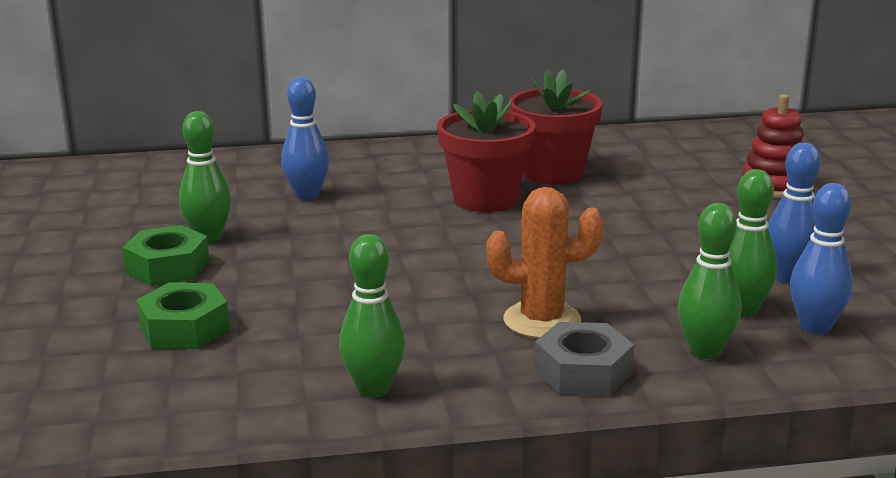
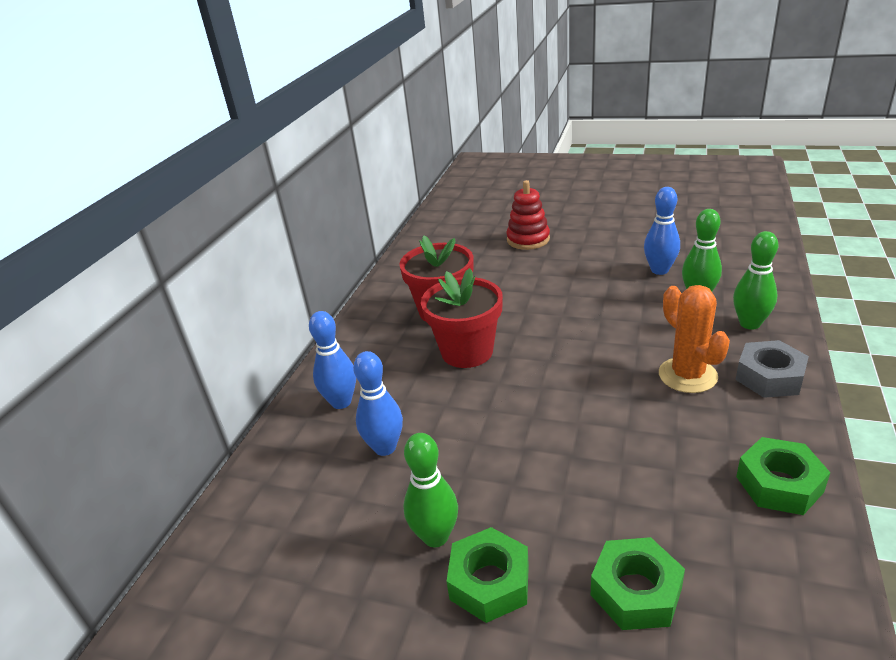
camera: 60 degrees left, 10 degrees up
(373, 389) = (779, 484): green bowling pin -> green nut
(542, 320) = (687, 375): orange cactus -> orange cactus turned 45 degrees counterclockwise
(815, 327) = (728, 280): blue bowling pin -> blue bowling pin (341, 402)

